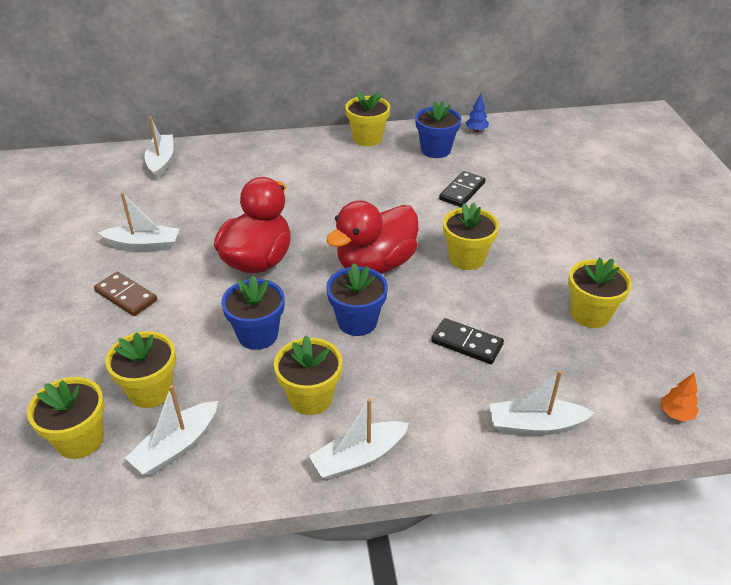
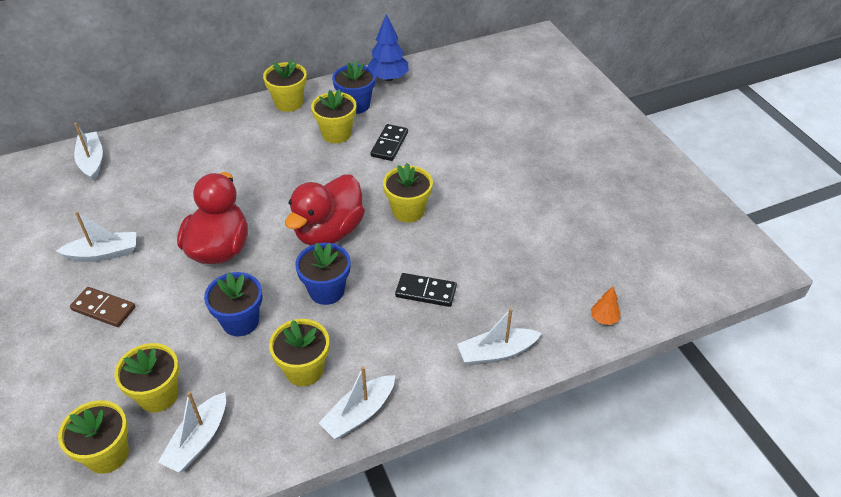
camera: 15 degrees left, 5 degrees up
(476, 130) = (388, 78): blue tree -> blue tree, size x1.91
(590, 314) = (522, 244): yellow flower pot -> yellow flower pot (336, 134)

